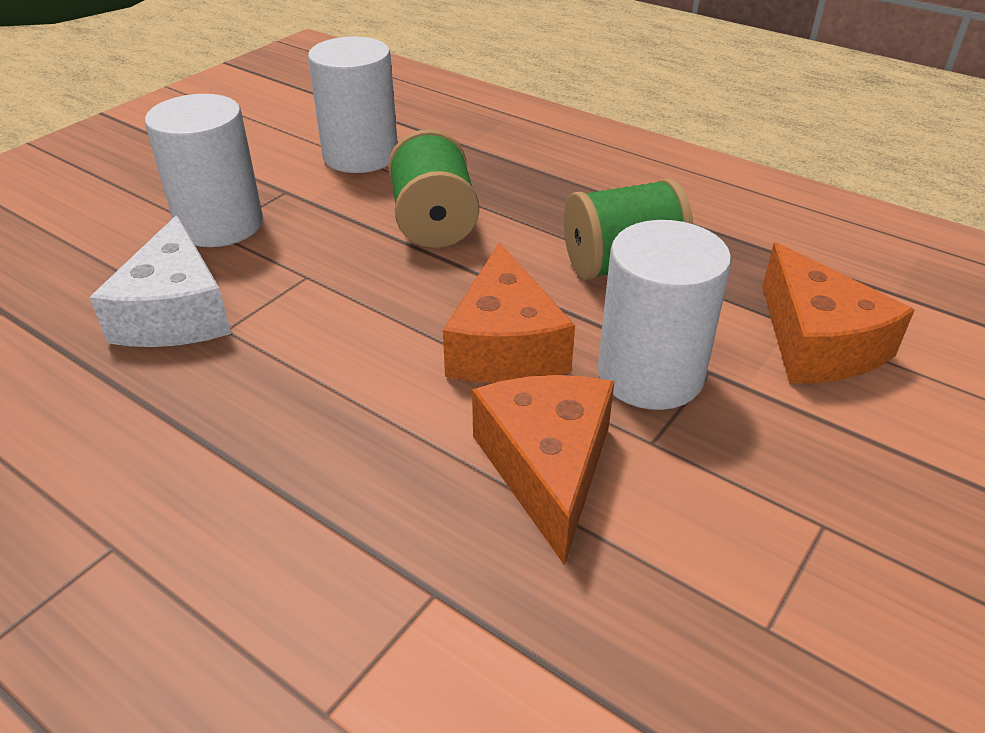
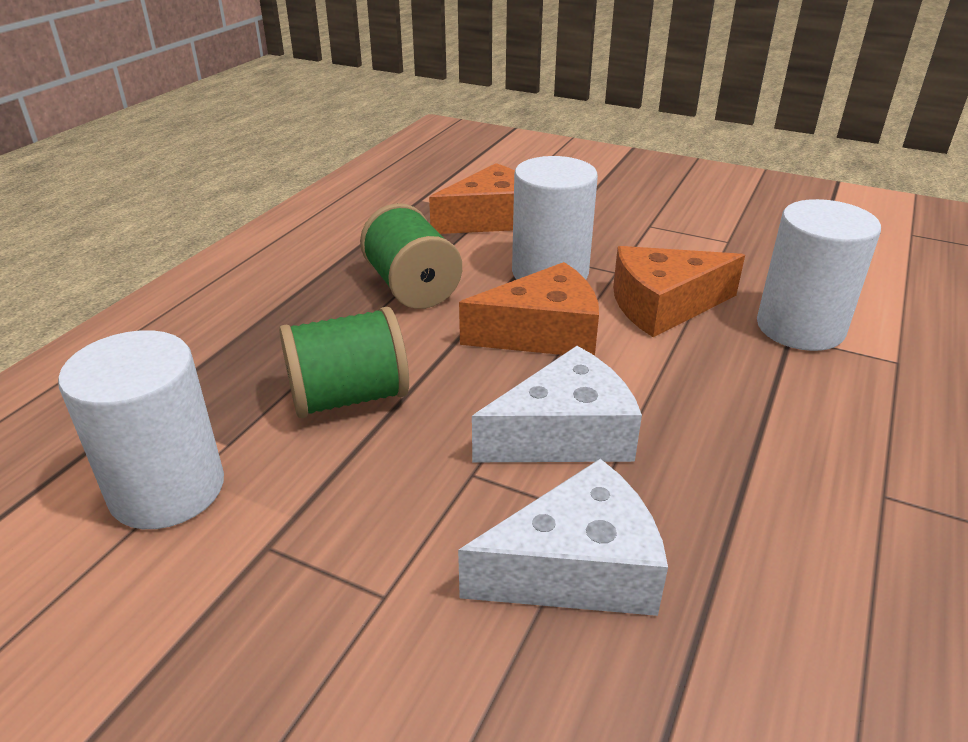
camera: 100 degrees left, 5 degrees down
(220, 225) = (367, 593): white cylinder -> white cylinder (800, 327)
(328, 333) = (565, 434): none -> white cheese

